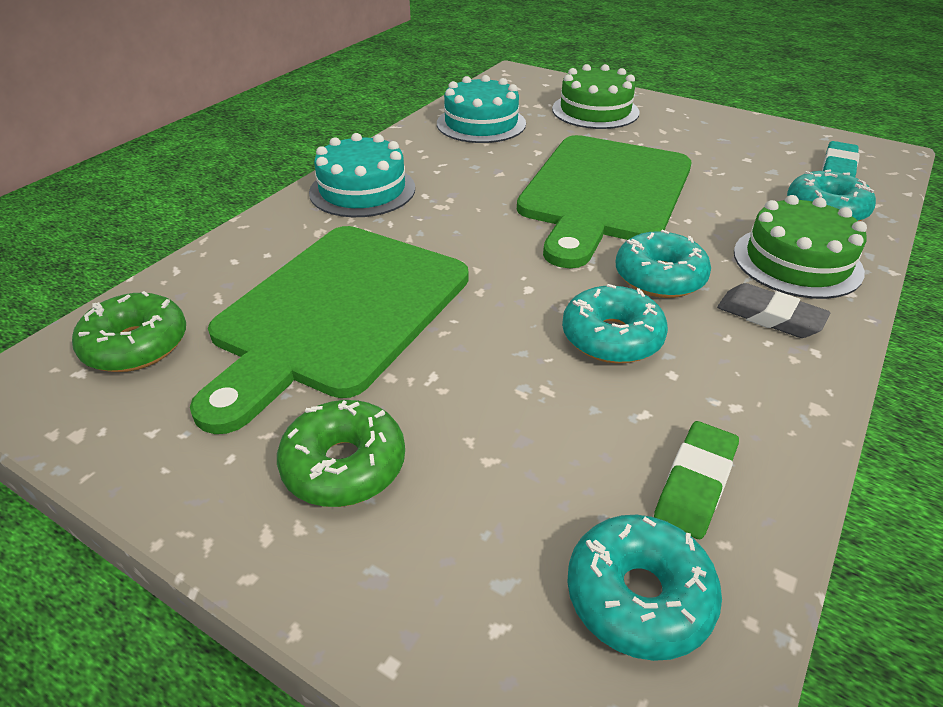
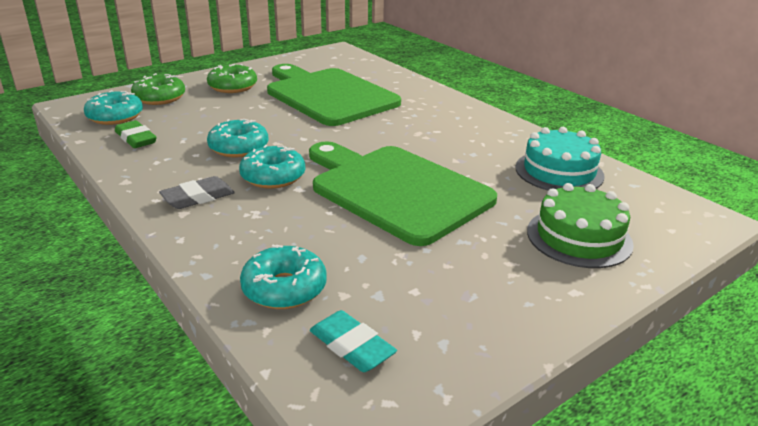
camera: 110 degrees right, 10 degrees down
(136, 345) = (342, 64): green donut -> green donut (159, 98)
(362, 190) = (455, 115): turquoise cake -> none
(797, 261) = (234, 234): green cake -> none

